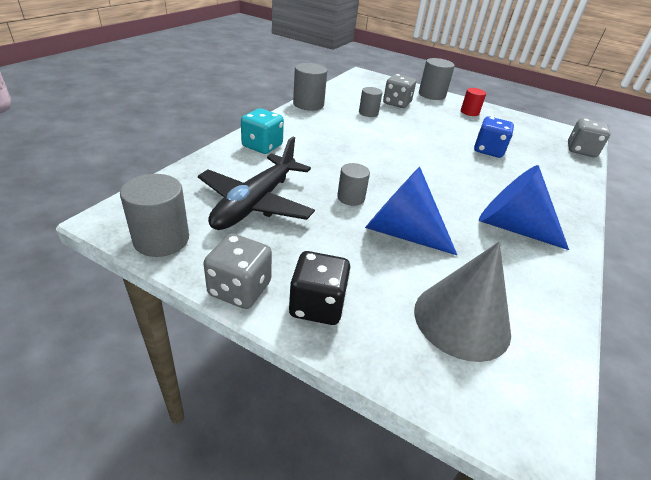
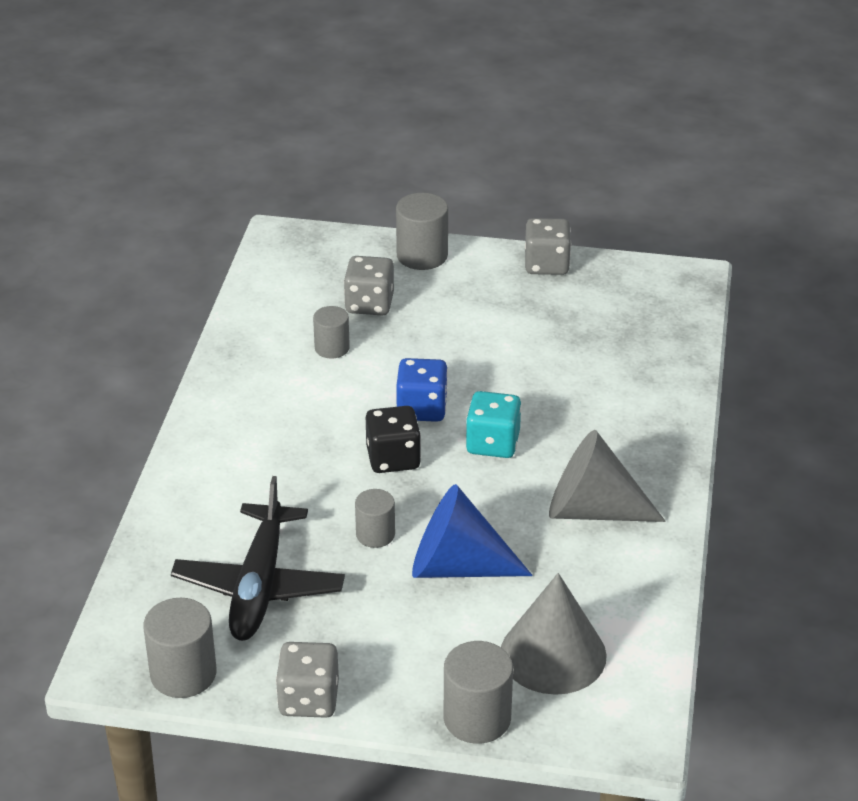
camera: 15 degrees left, 0 degrees up
(262, 146) = (208, 484): turquoise dice -> turquoise dice (493, 443)
(308, 104) = (226, 362): grey cylinder -> grey cylinder (477, 718)
(317, 305) = (398, 689): black dice -> black dice (393, 458)
(469, 112) = (497, 283): red cylinder -> none
(488, 150) = (542, 371): blue dice -> blue dice (422, 409)
(511, 227) = (592, 510): blue cone -> grey cone
(581, 150) = (685, 319): grey dice -> grey dice (546, 265)

